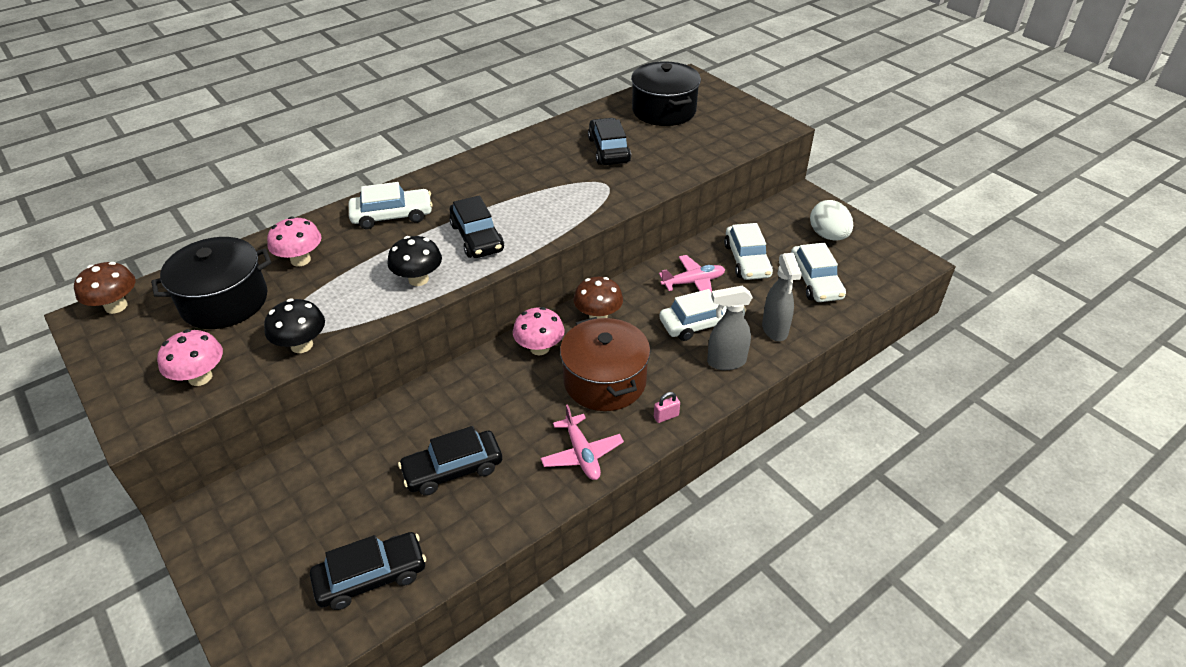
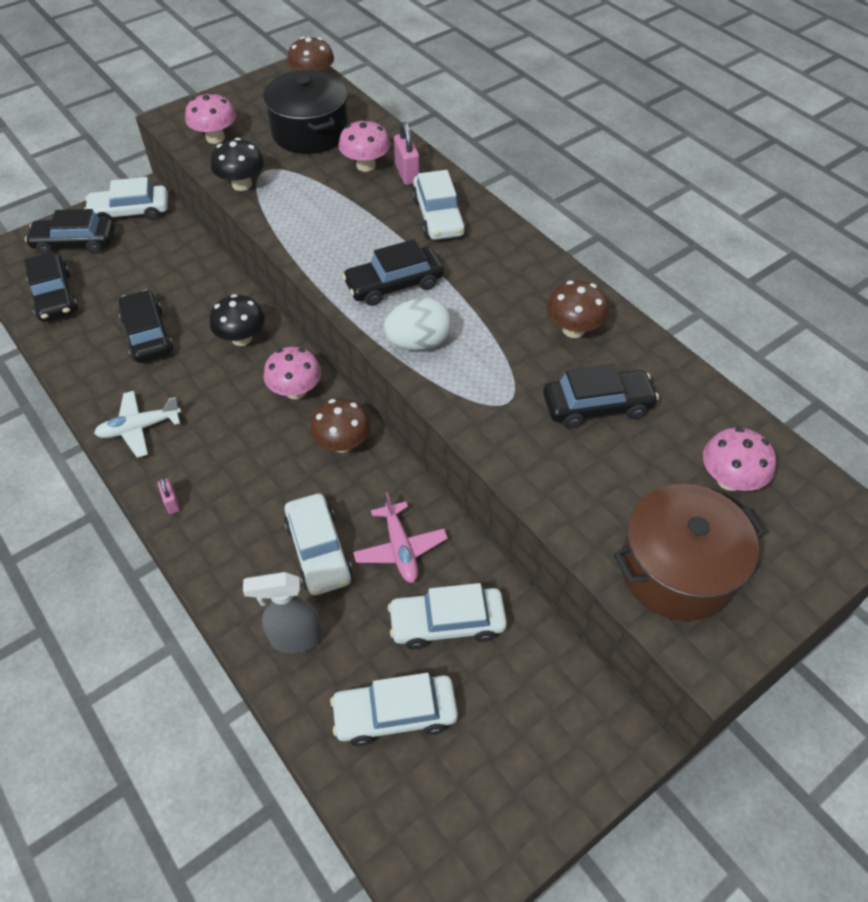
camera: 90 degrees right, 10 degrees up
(224, 526) = (130, 212): none -> white car
(270, 577) = (75, 243): none -> black car
(323, 234) = (407, 174): none -> pink padlock
(418, 279) = (325, 246): black mushroom -> black mushroom (241, 338)
(537, 156) = (573, 329): none -> brown mushroom
(582, 454) = (139, 428): pink plane -> white plane
(605, 381) = (235, 448): brown pot -> brown pot (677, 570)
(664, 110) = (729, 479): black pot -> pink mushroom
(725, 362) = (245, 571): grey spray bottle -> none
(828, 236) = (512, 759): white egg -> white egg (418, 343)

